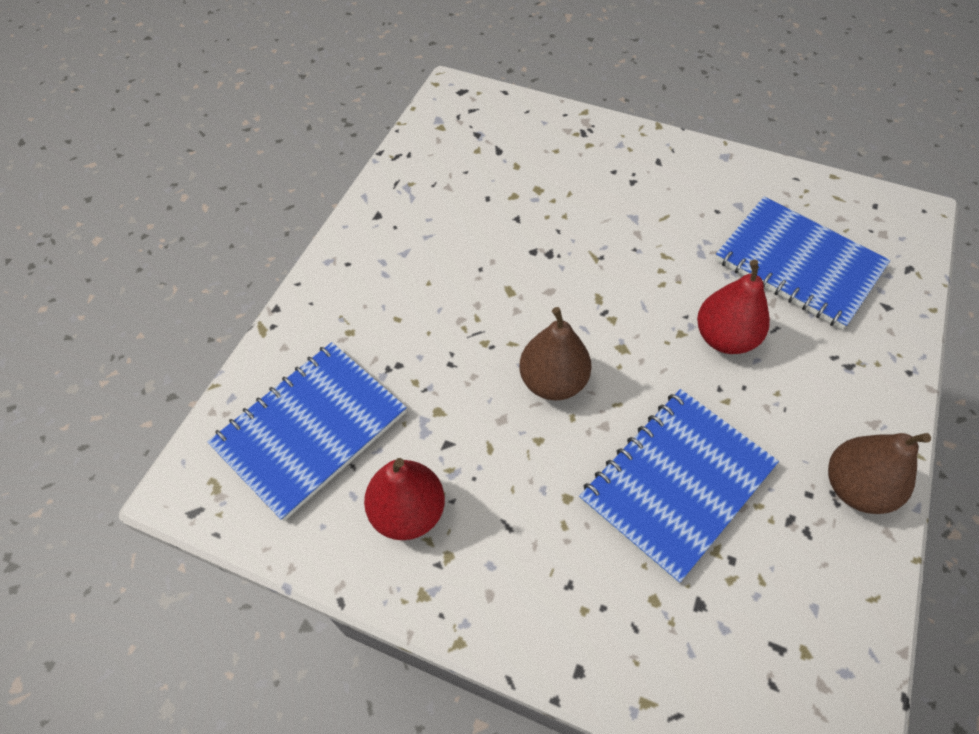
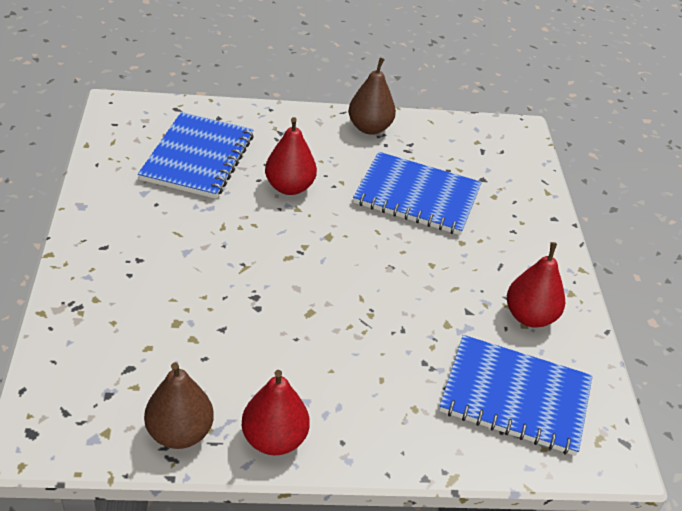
camera: 120 degrees left, 15 degrees down
(377, 219) = (274, 439): none -> red pear
(553, 381) = (381, 267): brown pear -> brown pear (179, 433)

